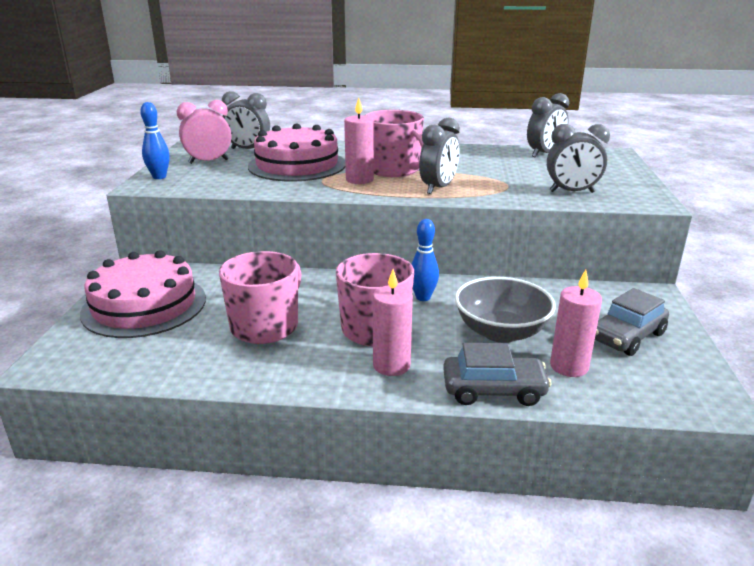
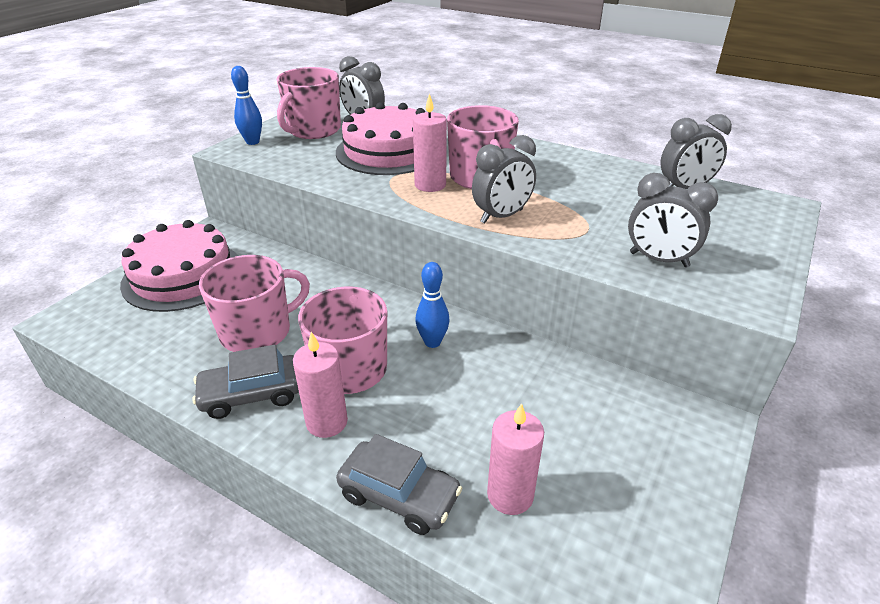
camera: 25 degrees right, 10 degrees up
(208, 161) = (313, 130): pink clock -> pink mug
(501, 332) = (475, 417): grey bowl -> none
(626, 336) = (619, 477): grey car -> grey car (251, 394)

